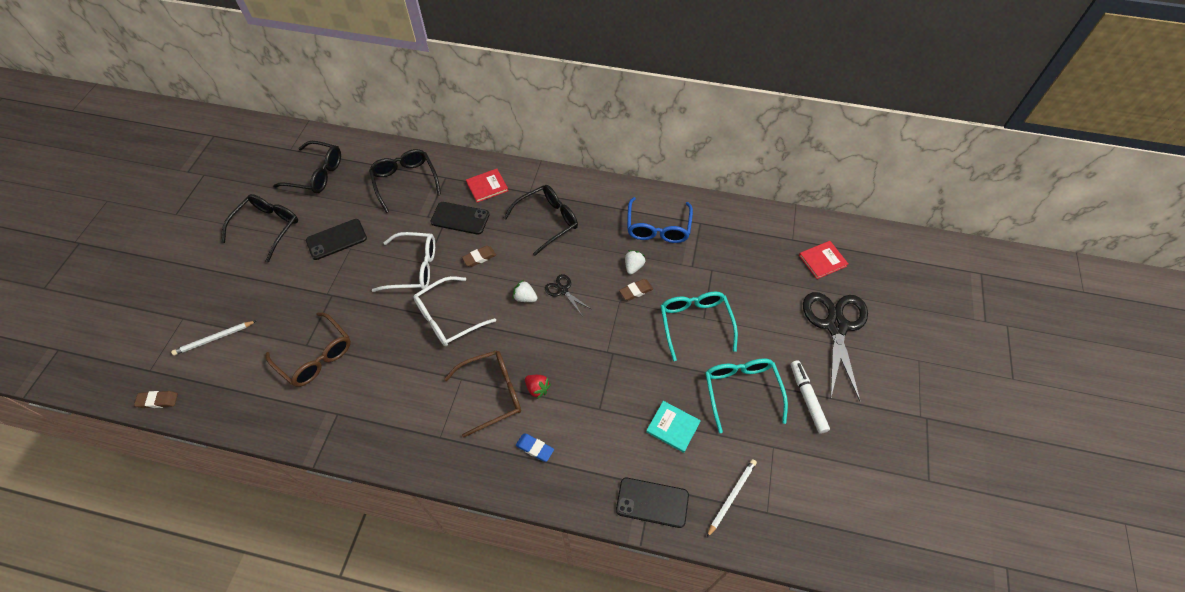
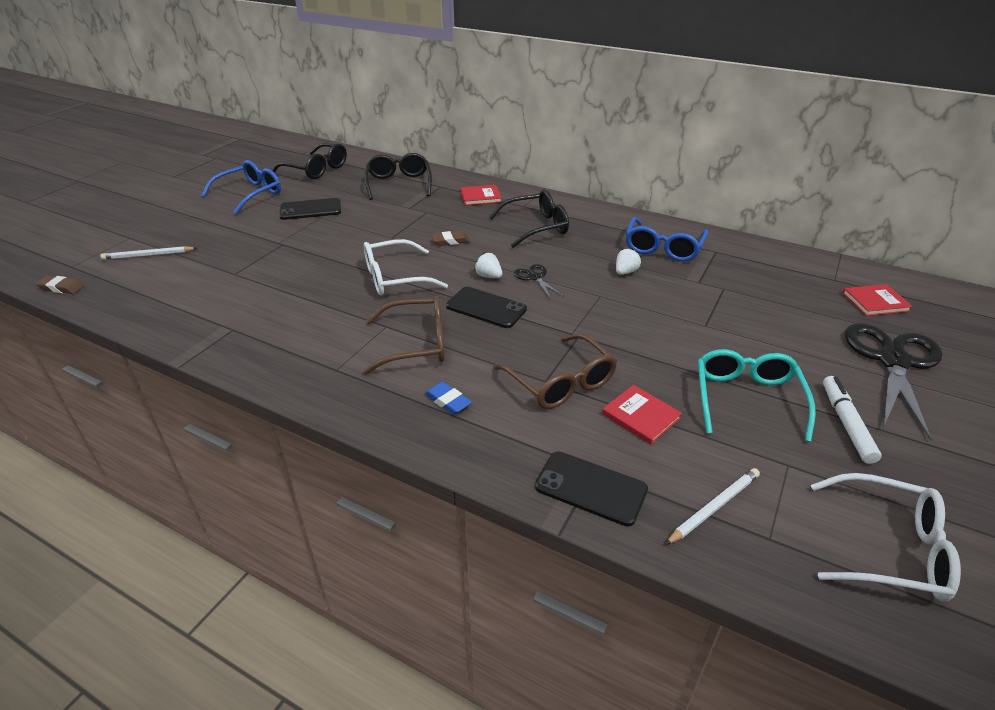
camera: 15 degrees right, 20 degrees down
(268, 227) = (250, 194): black glasses -> blue glasses
(316, 356) = (238, 283): brown glasses -> brown glasses (560, 382)
(414, 268) = (377, 238): white glasses -> white glasses (889, 548)
(460, 218) = (442, 213): black phone -> black phone (486, 308)
(537, 389) = (473, 349): red strawberry -> none
(636, 291) = (623, 291): brown eraser -> none
(673, 427) = (641, 416): turquoise book -> red book
(695, 323) = (693, 328): turquoise glasses -> none

